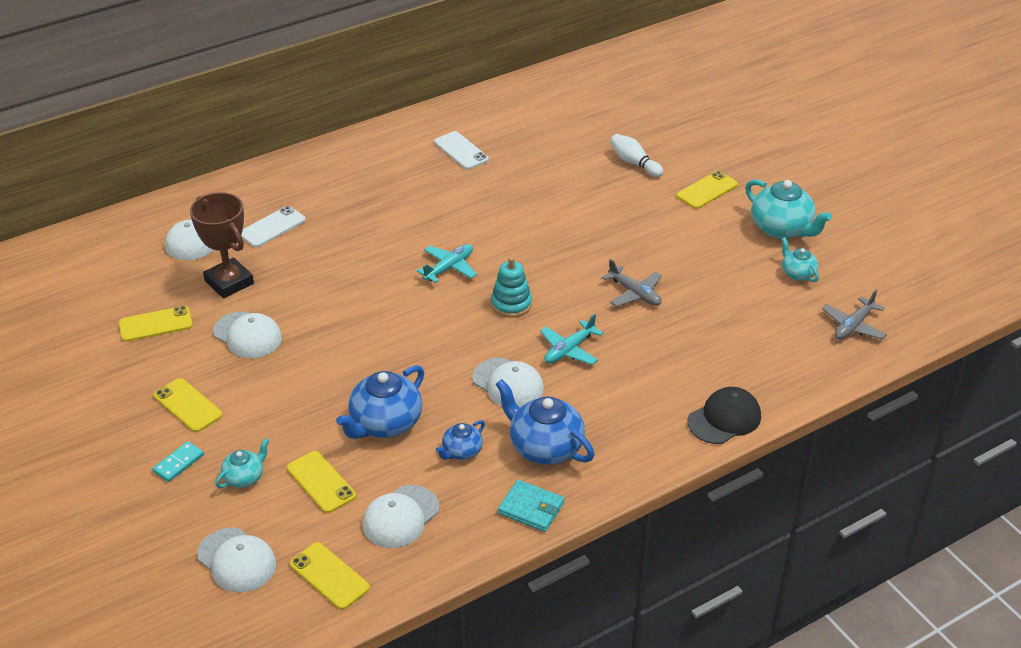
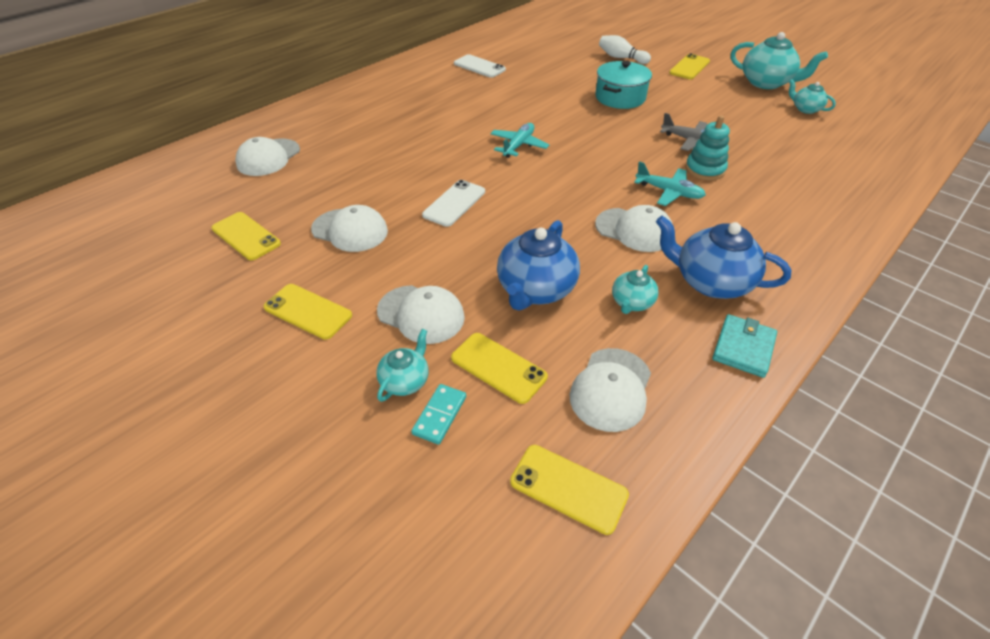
camera: 15 degrees left, 5 degrees up
(155, 324) = (246, 236): yellow phone -> yellow phone turned 75 degrees clockwise
(178, 463) = (318, 380): turquoise domino -> turquoise domino (440, 415)
(229, 282) = (313, 187): brown trophy -> none
(237, 560) = (439, 495): white cap -> white cap (421, 314)
(272, 227) = (338, 138): white phone -> white phone (454, 203)
(461, 452) = (632, 303): blue teapot -> turquoise teapot
(511, 304) = (592, 164): turquoise stacking toy -> turquoise stacking toy (705, 169)
(531, 508) = (743, 348): turquoise wallet -> turquoise wallet turned 75 degrees counterclockwise
(569, 350) = (669, 192): turquoise plane -> turquoise plane turned 90 degrees counterclockwise
(595, 222) = (620, 97): none -> turquoise pot
(724, 419) = (851, 225): black cap -> none
(853, 326) = (882, 137): grey plane -> none

